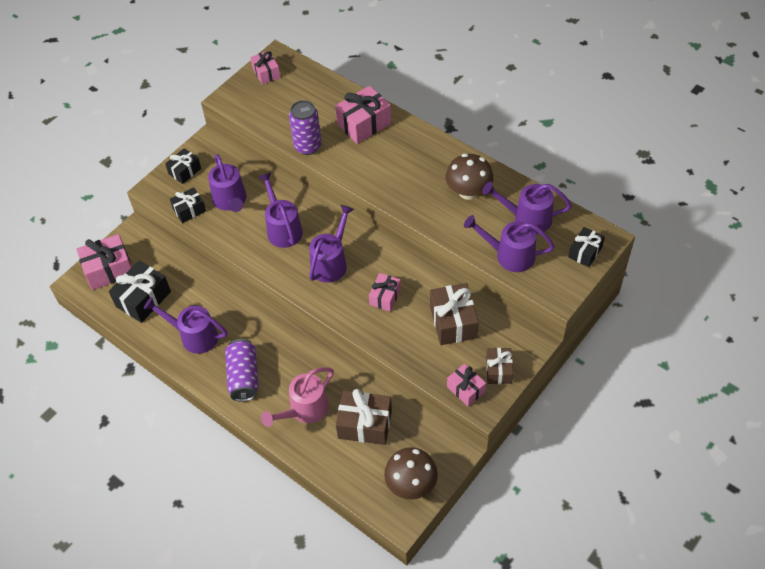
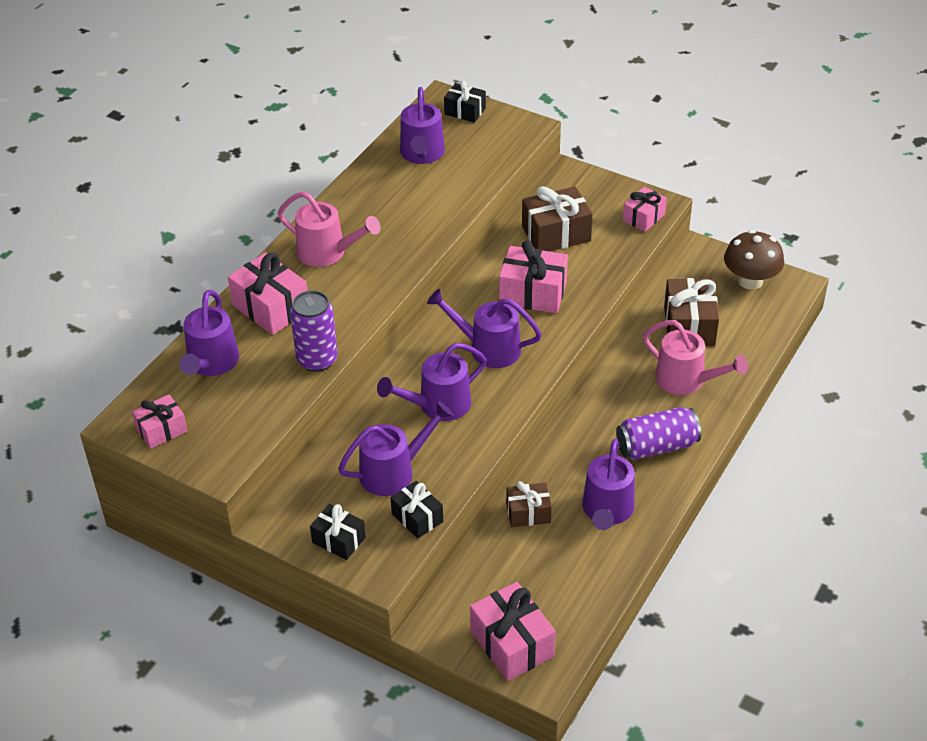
camera: 100 degrees left, 10 degrees down
(143, 299) = (558, 585): black gift -> none
(385, 297) = (533, 293): pink gift -> pink gift, size x1.62
(415, 155) = (328, 253): none -> pink watering can
(468, 192) = (386, 202): brown mushroom -> none
(498, 370) = (612, 195): brown gift -> brown gift (528, 513)
(509, 255) = (479, 164): purple watering can -> purple watering can (211, 364)

